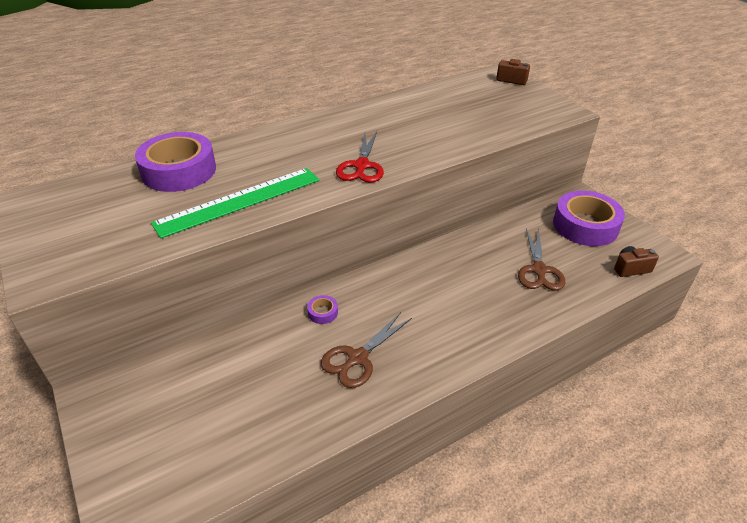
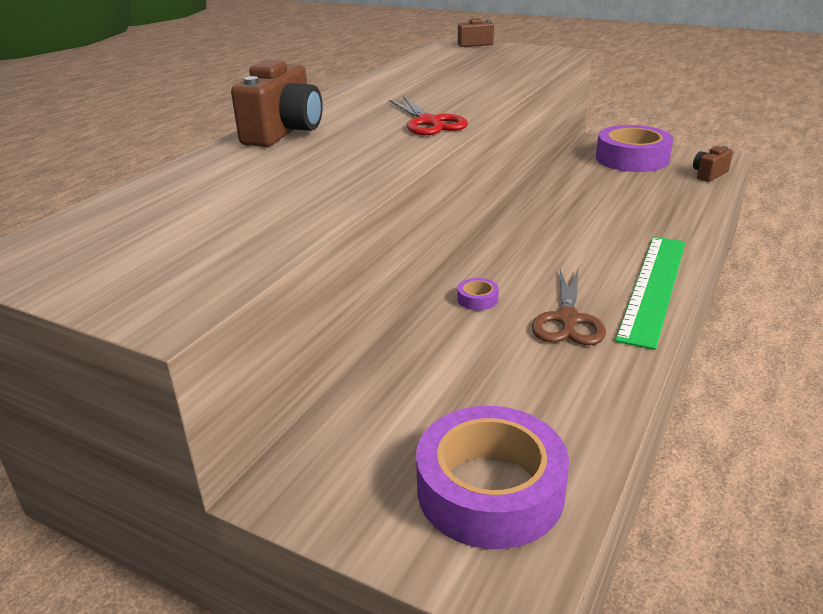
camera: 30 degrees left, 10 degrees down
(179, 171) = (206, 177): purple tape -> purple tape (490, 490)
(239, 201) = (334, 178): green ruler -> green ruler (654, 287)
(265, 143) = (284, 133): none -> brown camera
(539, 270) = (638, 198): brown scissors -> none

